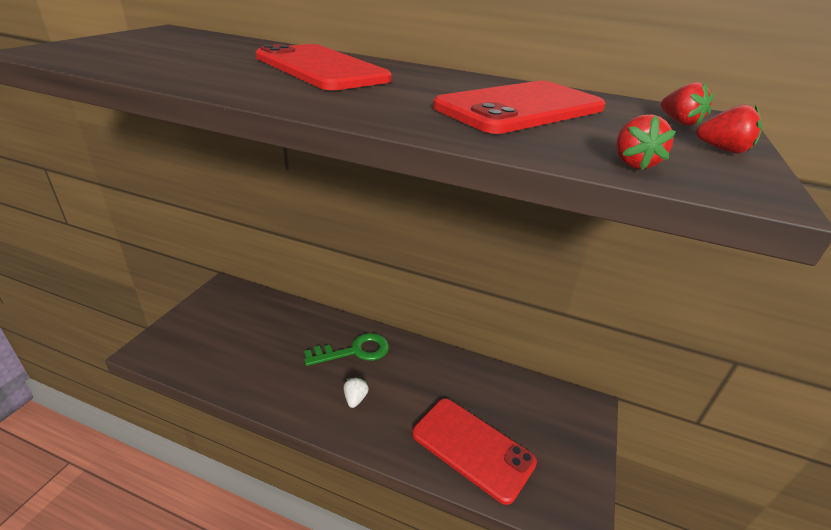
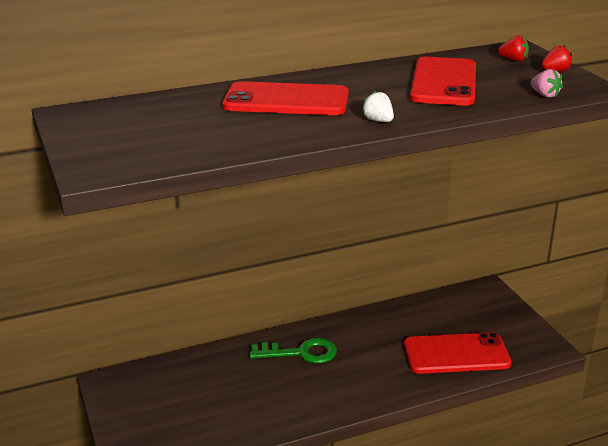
camera: 40 degrees left, 5 degrees down
(354, 351) = (301, 353): green key -> green key turned 60 degrees clockwise
(355, 399) = (349, 378): white strawberry -> white strawberry (378, 121)
(633, 163) = (544, 95): red strawberry -> pink strawberry

